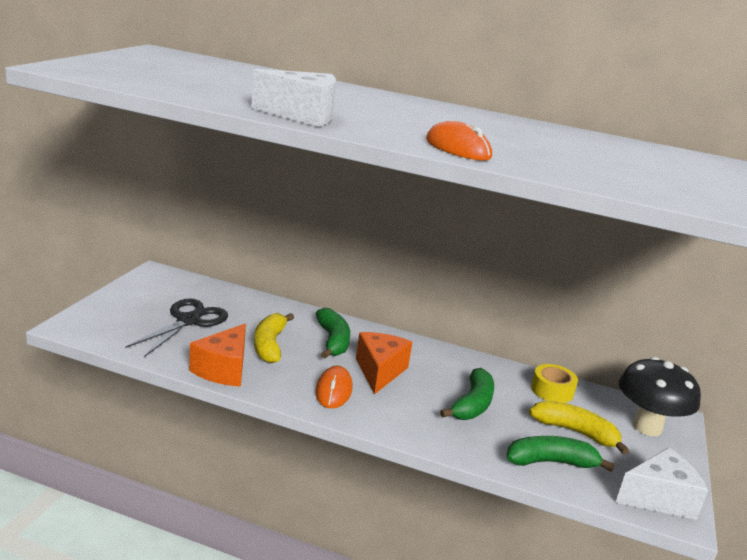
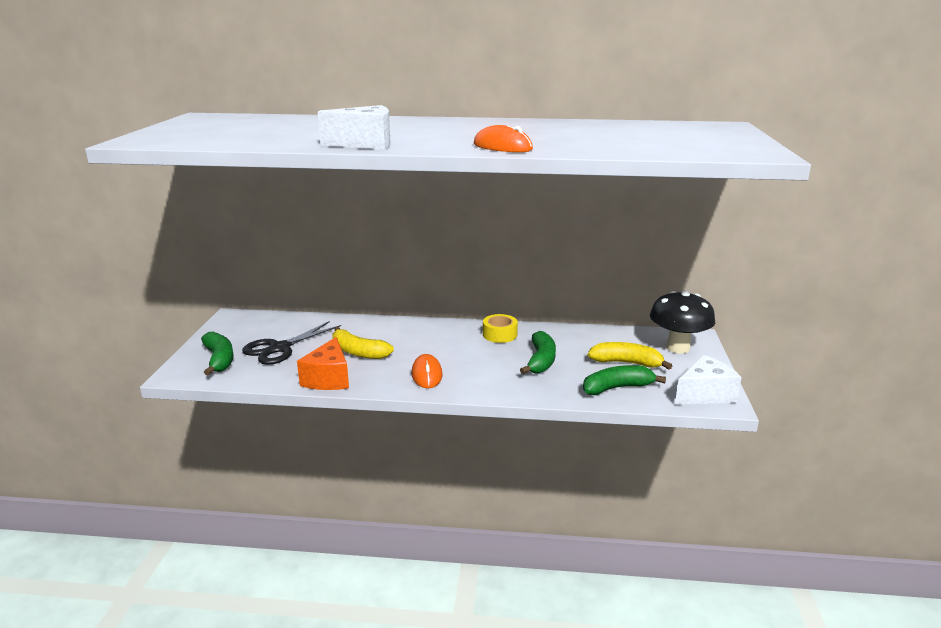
camera: 10 degrees left, 0 degrees up
(188, 321) = (280, 348): black scissors -> black scissors turned 150 degrees counterclockwise
(269, 345) = (358, 352): yellow banana -> yellow banana turned 45 degrees counterclockwise
(333, 341) = (409, 338): green banana -> green banana (219, 359)
(379, 371) = (457, 353): orange cheese -> none
(552, 390) = (597, 337): yellow tape -> yellow tape (500, 334)

